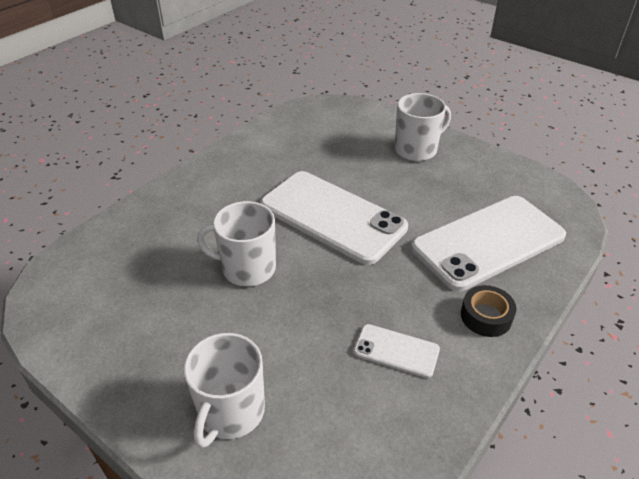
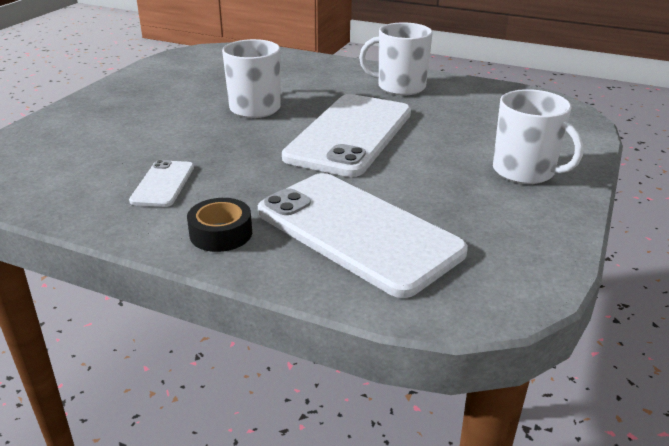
camera: 75 degrees right, 10 degrees down
(230, 412) = (95, 124): white mug -> white mug (400, 87)

